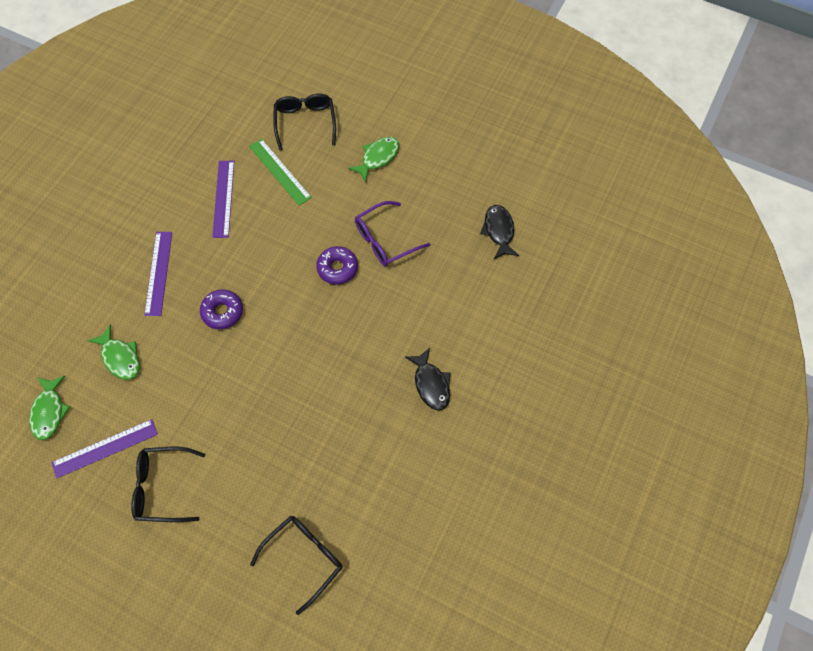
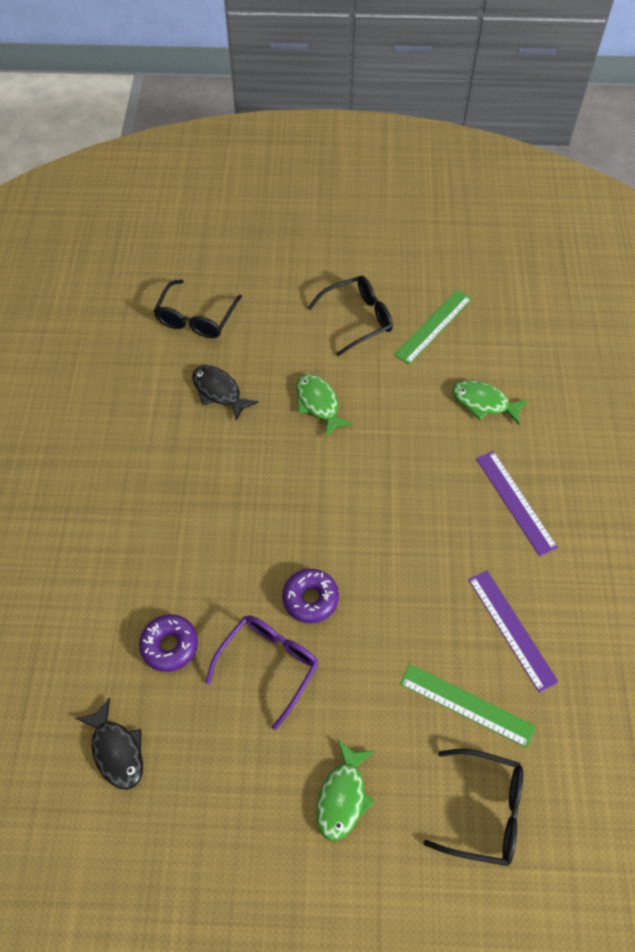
camera: 155 degrees right, 5 degrees down
(49, 411) = (510, 333): green fish -> green fish (318, 404)
(105, 448) = (433, 326): purple ruler -> green ruler
(222, 312) = (412, 490): purple donut -> purple donut (169, 645)
(305, 122) = (484, 810): black glasses -> black glasses turned 45 degrees counterclockwise
(431, 384) = (136, 510): black fish -> black fish (219, 391)

